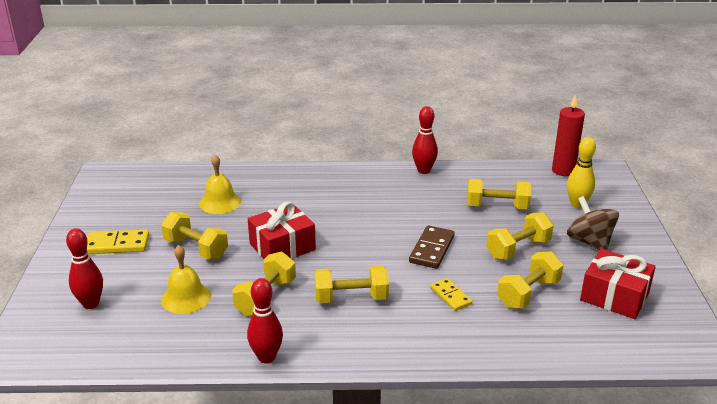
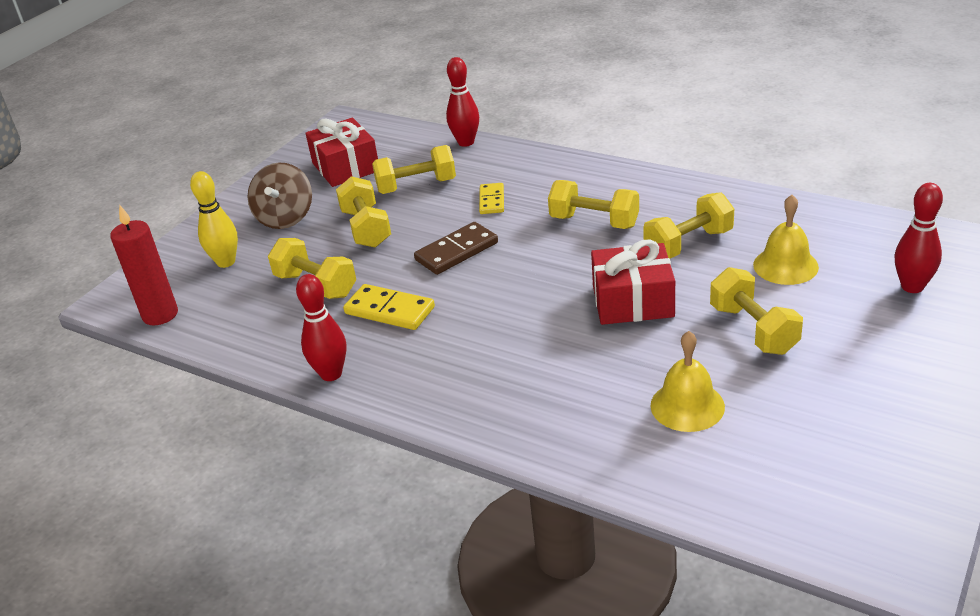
camera: 145 degrees left, 5 degrees up
(117, 245) = (874, 368): yellow domino -> yellow domino (389, 310)
(266, 357) = (716, 190): red bowling pin -> red bowling pin (466, 142)
(518, 249) = (366, 228): yellow dumbbell -> yellow dumbbell turned 75 degrees clockwise

